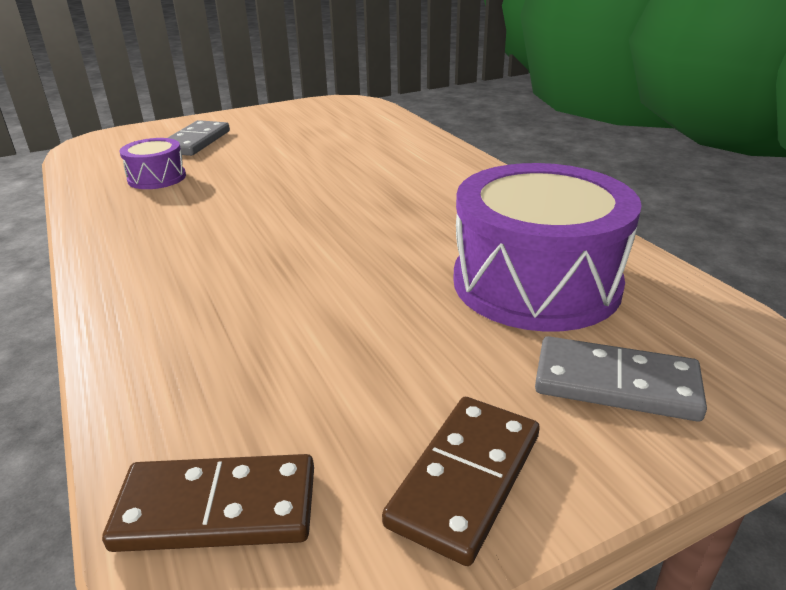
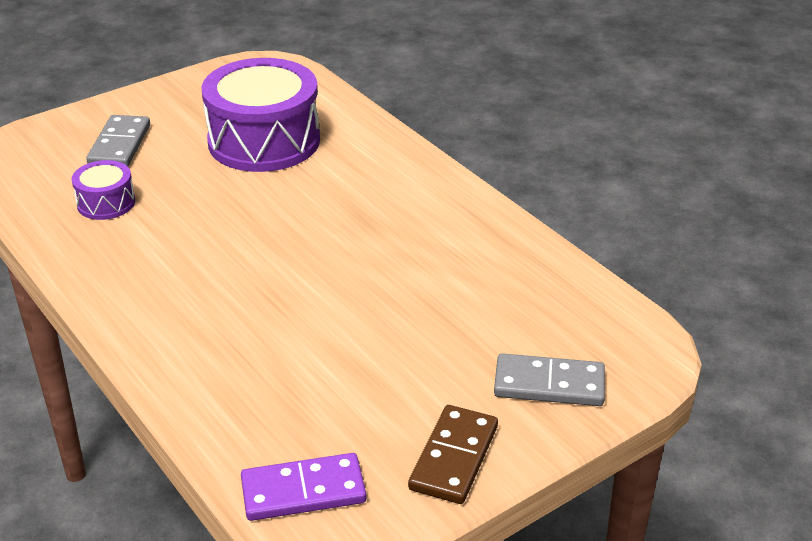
camera: 10 degrees left, 5 degrees up
(217, 508) = (303, 491): brown domino -> purple domino
(536, 283) = (490, 303): purple drum -> purple drum (264, 141)

